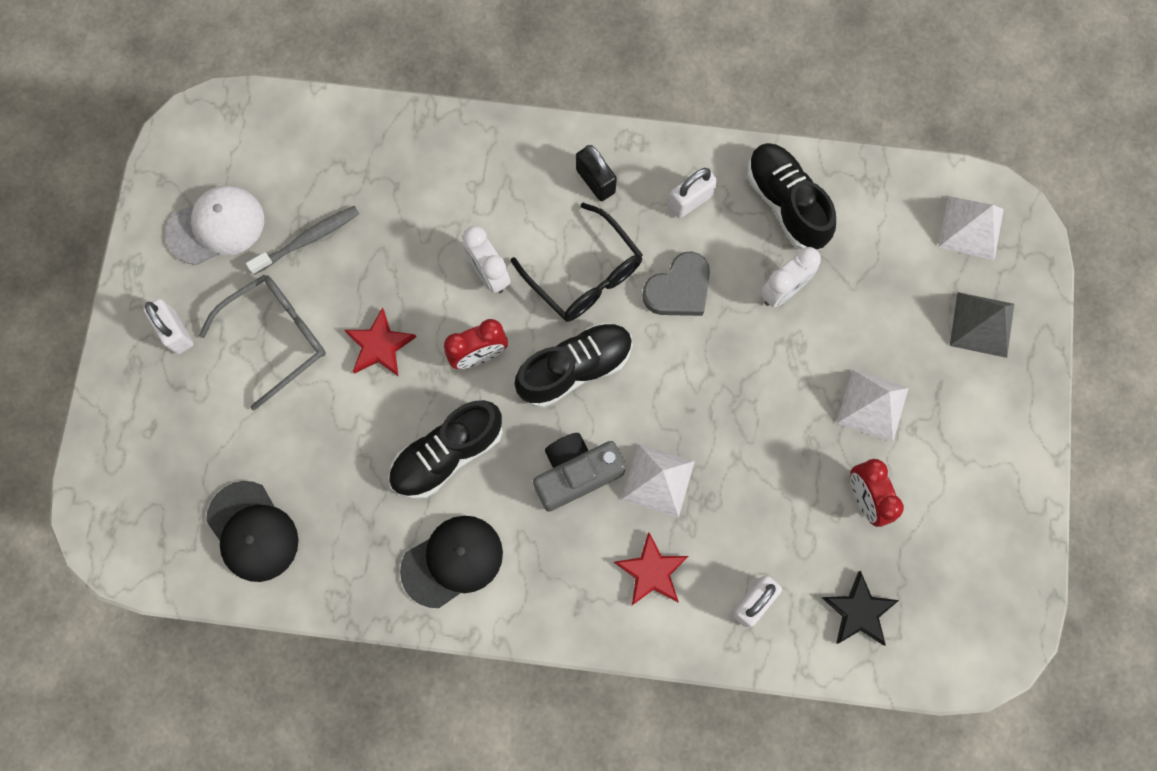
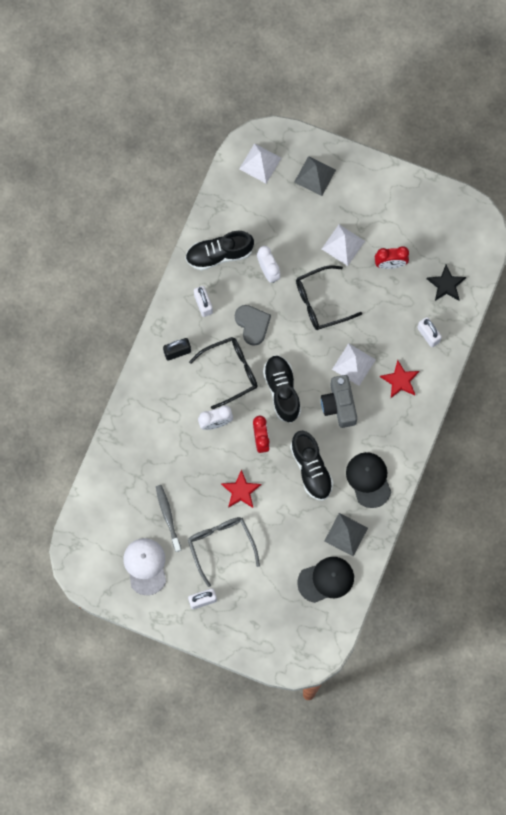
camera: 75 degrees left, 0 degrees up
(343, 546) = (346, 534): none -> grey pyramid
(755, 394) = (321, 302): none -> black glasses

